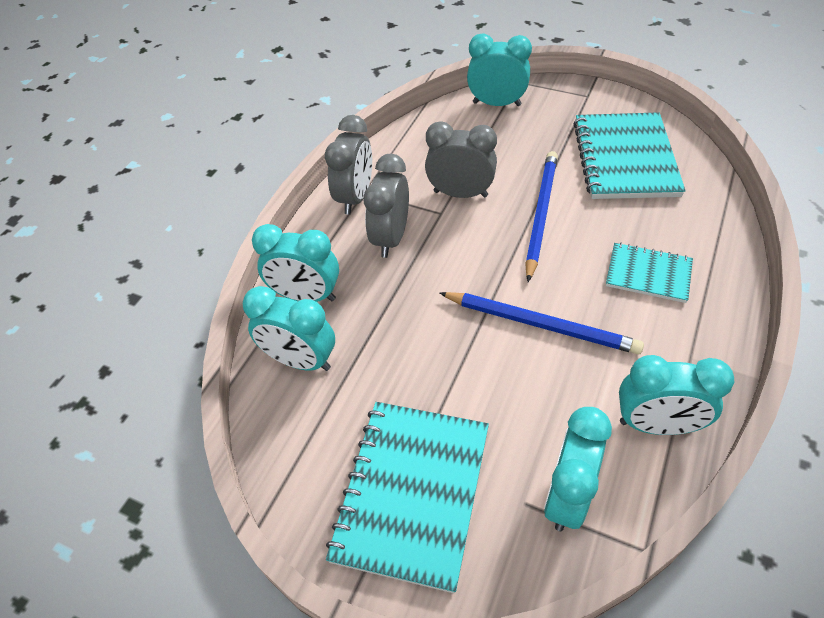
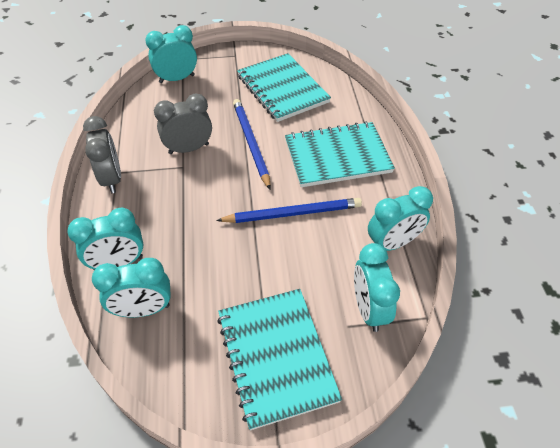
camera: 35 degrees left, 0 degrees up
(391, 238) = (157, 197): grey clock -> none
(648, 274) = (337, 156): turquoise notebook -> turquoise notebook, size x1.78

